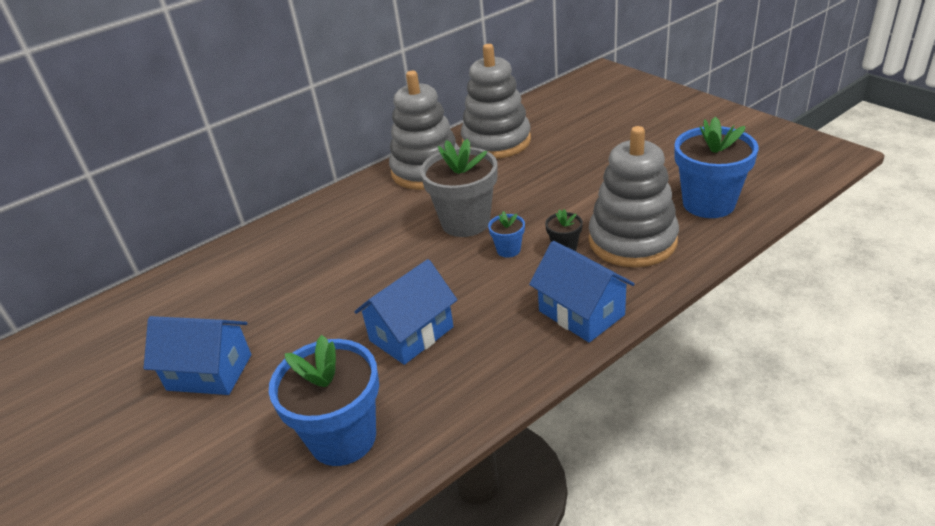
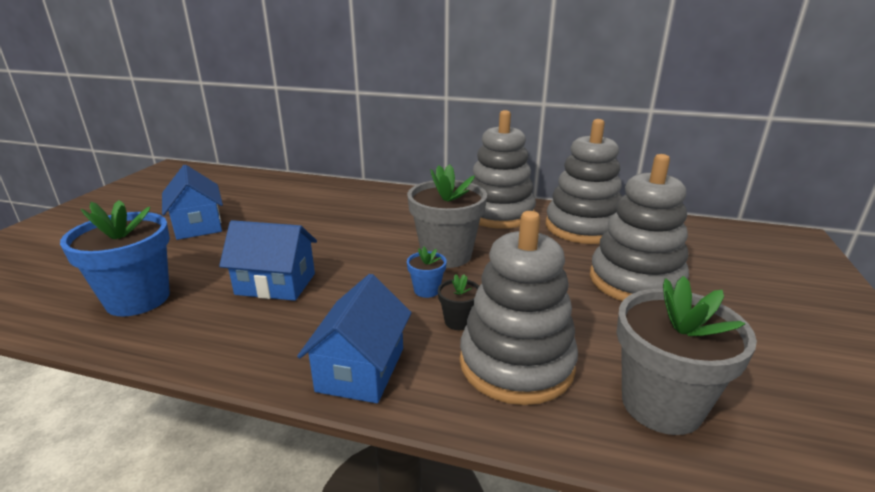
camera: 50 degrees right, 10 degrees down
(588, 154) = (635, 281): none -> grey stacking toy
(708, 203) = (661, 404): blue flower pot -> grey flower pot

